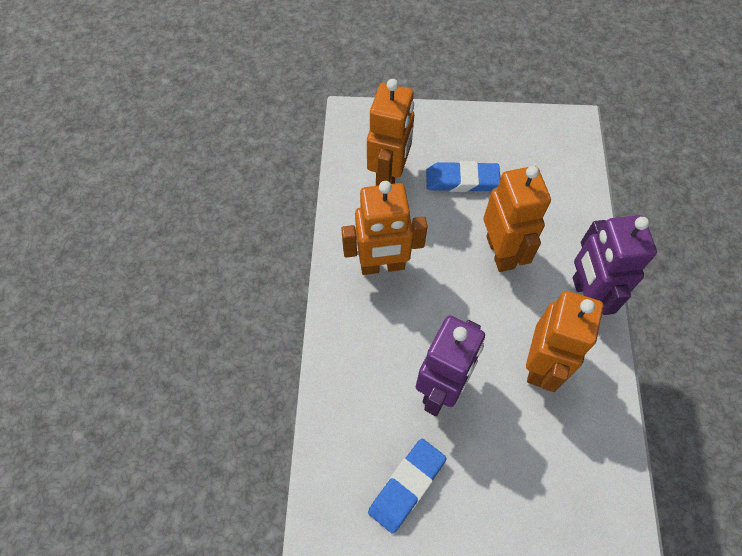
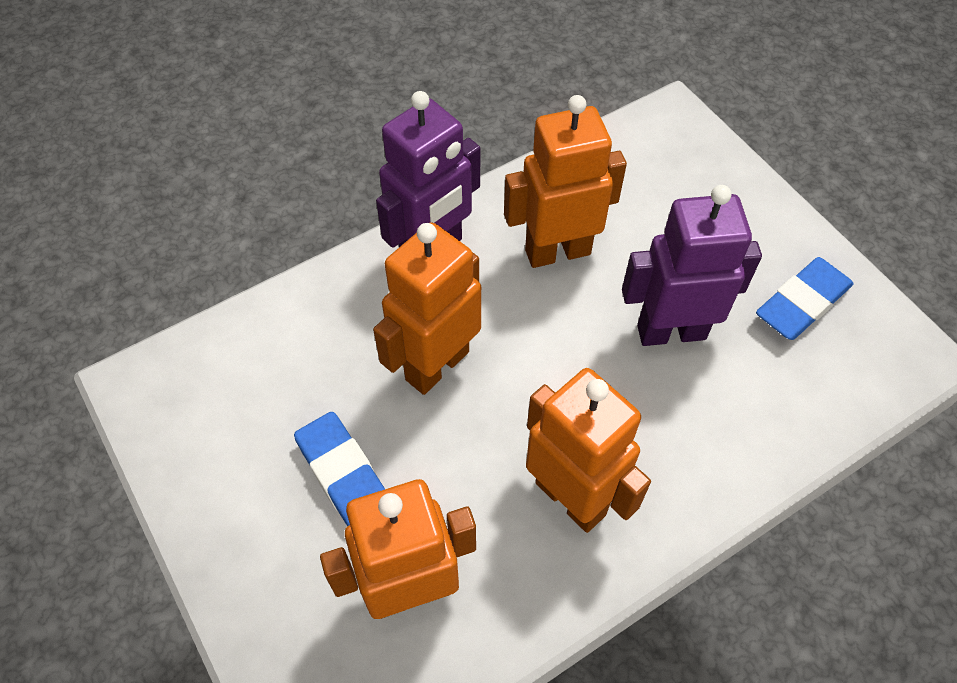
camera: 125 degrees left, 5 degrees down
(407, 486) = (802, 303): blue eraser -> blue eraser turned 45 degrees counterclockwise

